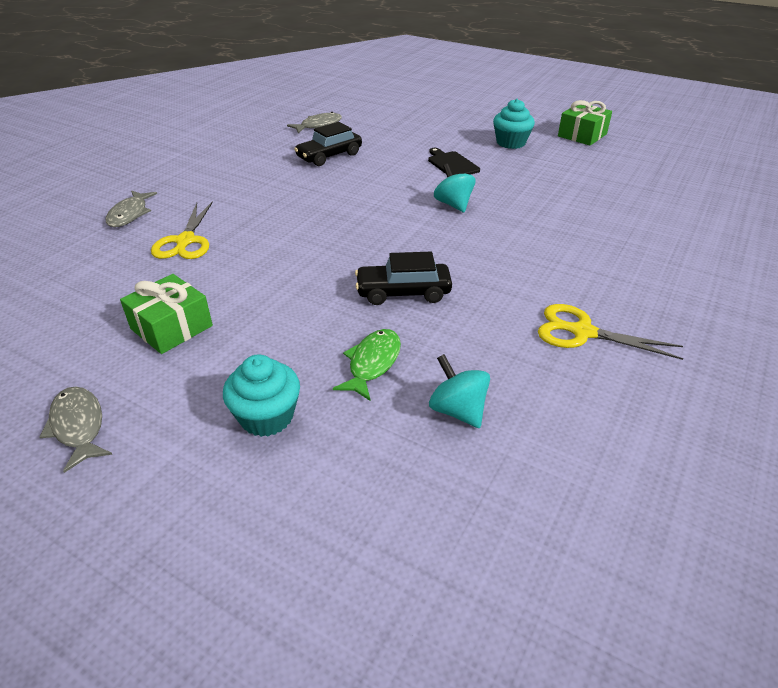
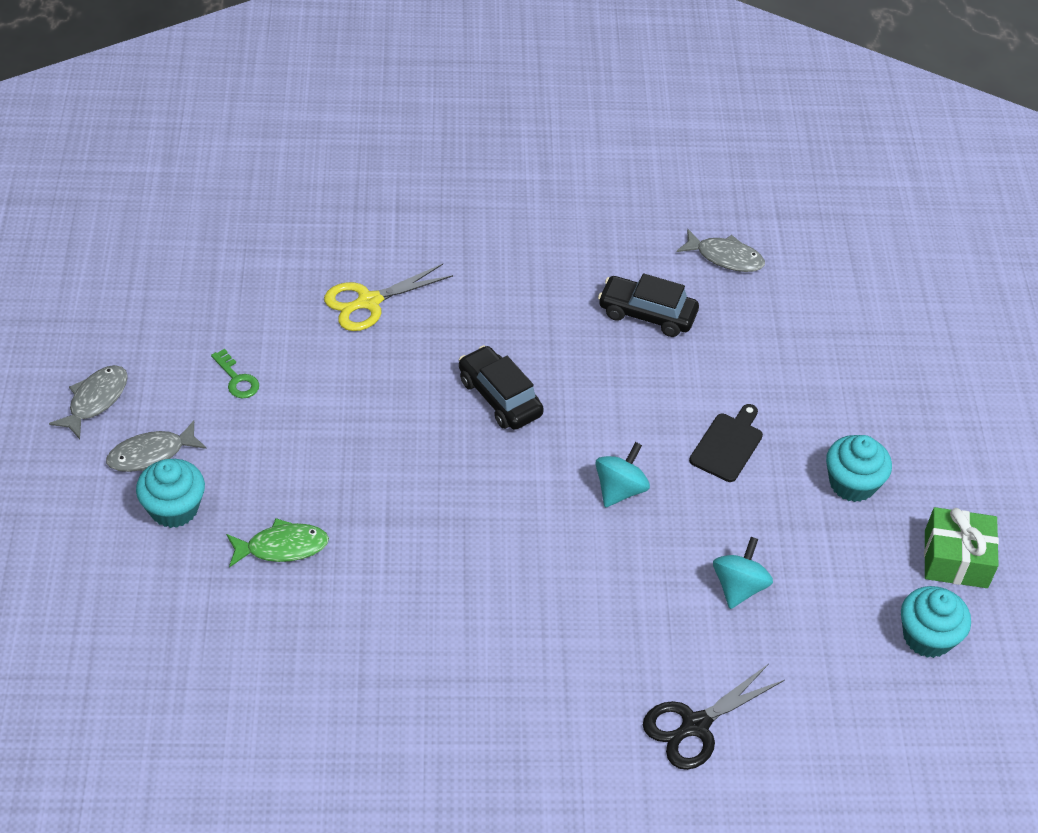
camera: 55 degrees right, 10 degrees up
(130, 214) = (383, 227): grey fish -> grey fish (151, 455)
(171, 327) = (237, 379): green gift -> green key
(403, 292) = (405, 521): black car -> black car (499, 397)
(457, 410) = (260, 635): turquoise spinning top -> turquoise spinning top (738, 587)
(582, 332) = (438, 696): yellow scissors -> none
(629, 156) = (927, 637): none -> turquoise cupcake
(660, 238) = (695, 725): none -> black scissors

